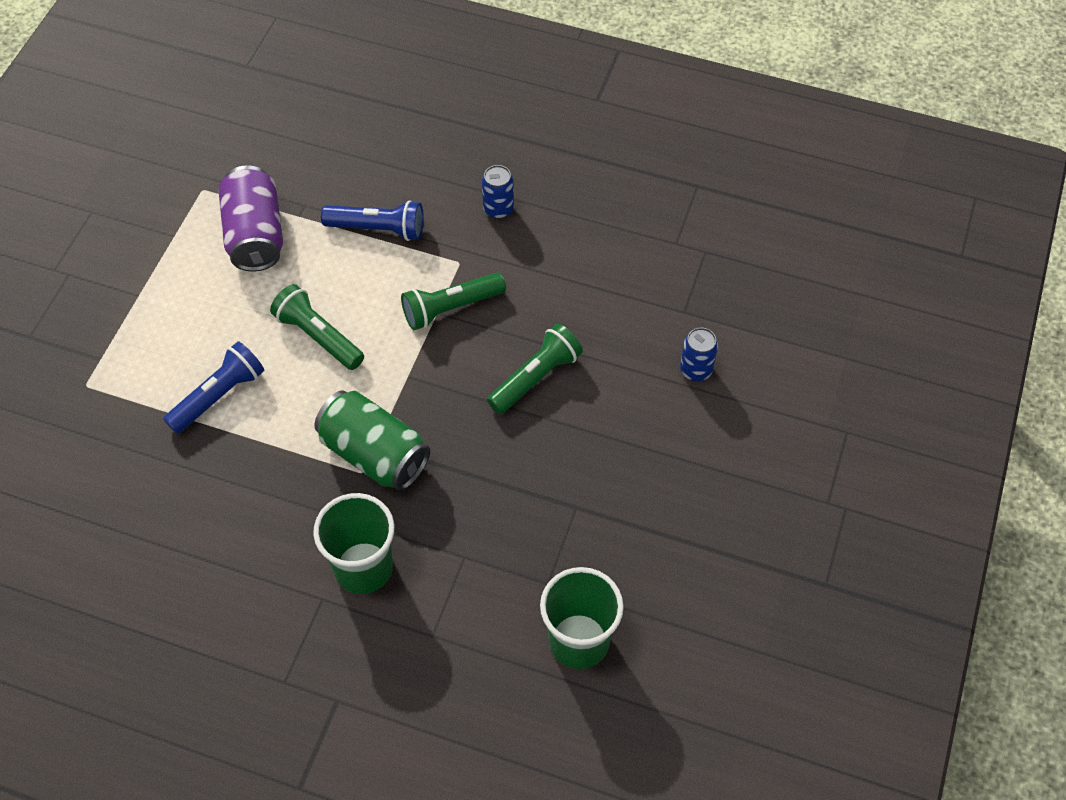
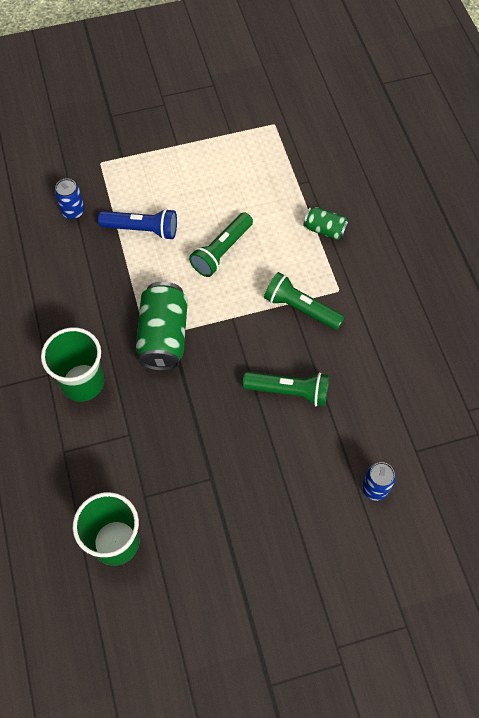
camera: 55 degrees right, 5 degrees up
(255, 235) = (265, 171): purple can -> none
(318, 336) = (222, 251): green flashlight -> green flashlight turned 150 degrees counterclockwise
(378, 229) = (325, 230): blue flashlight -> green can
(498, 209) = (399, 285): blue can -> blue can (73, 211)

